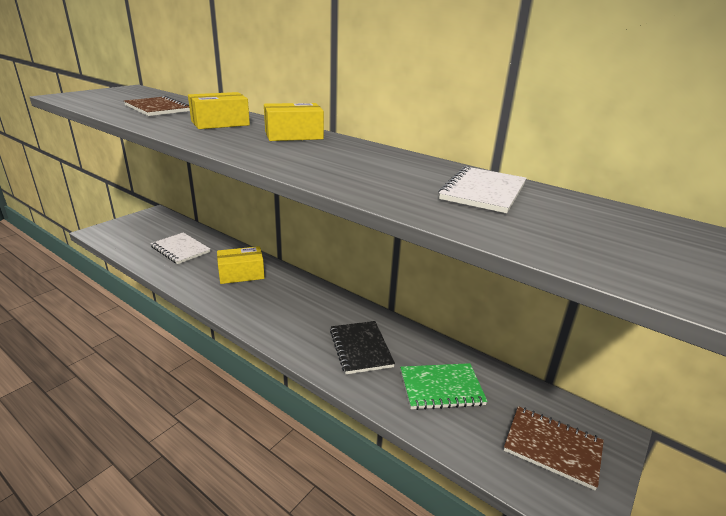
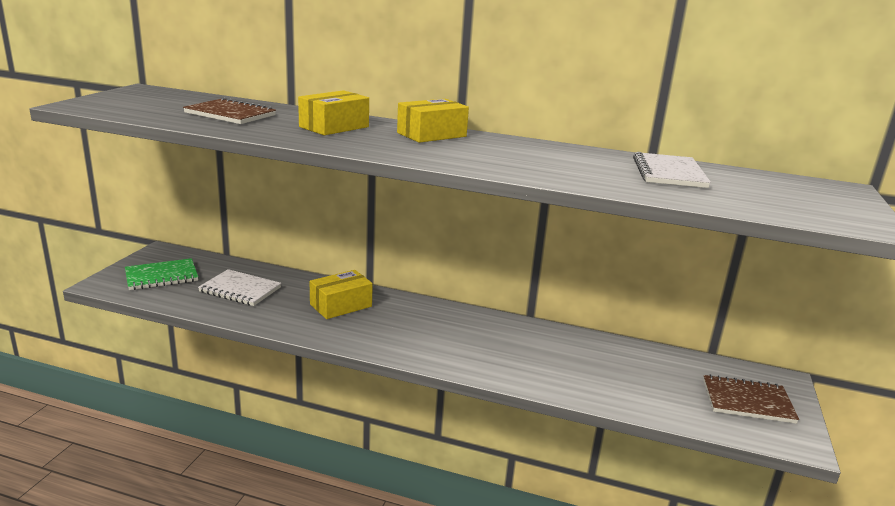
camera: 20 degrees left, 5 degrees down
(360, 348) = (529, 355): black notebook -> none
(441, 388) = (628, 375): green notebook -> green notebook (161, 276)

